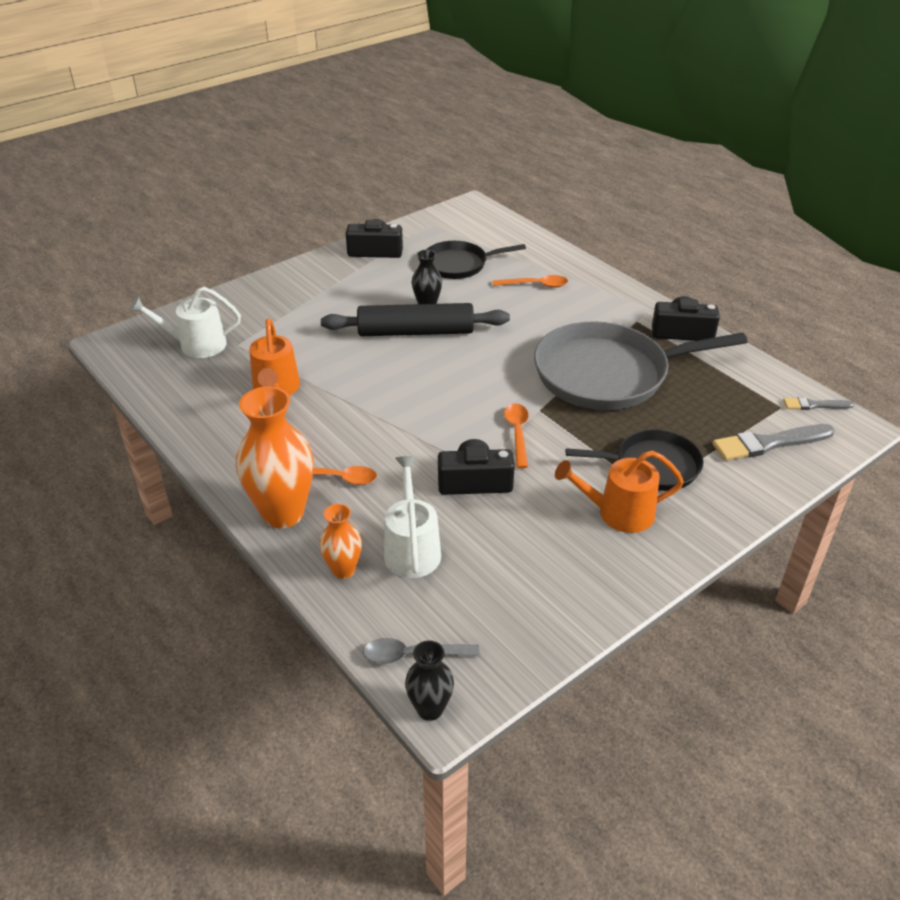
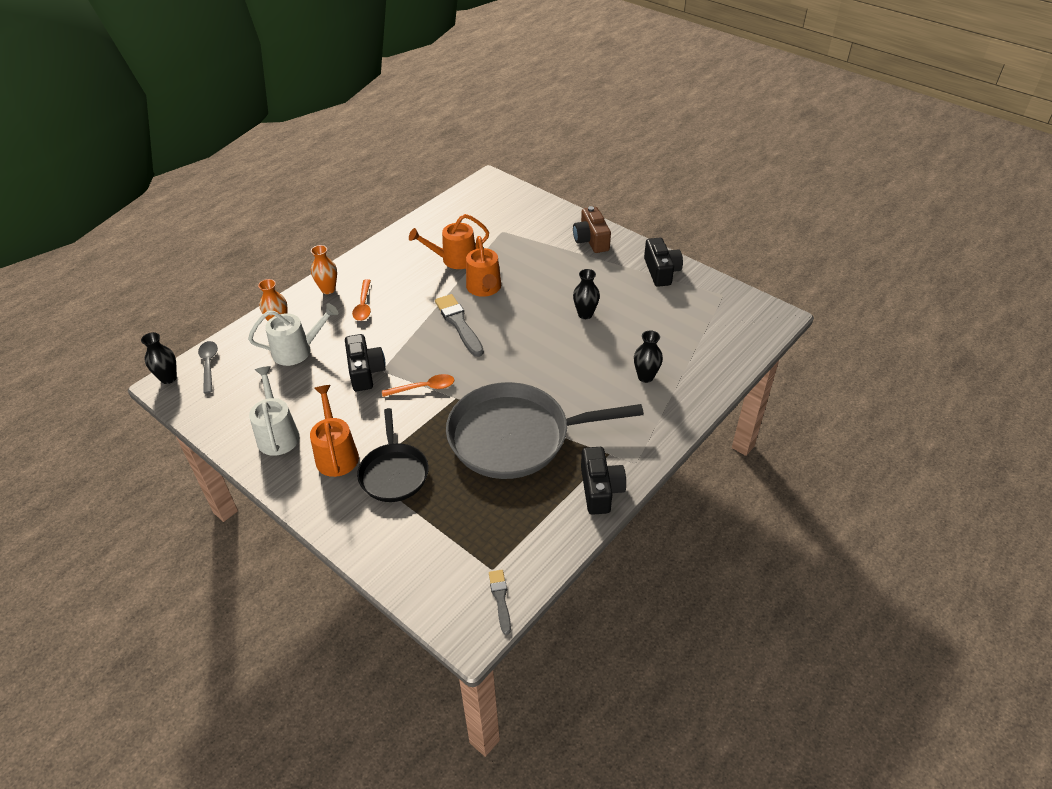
camera: 80 degrees right, 5 degrees up
(196, 345) = (497, 214): white watering can -> white watering can (277, 434)
(283, 513) = (328, 289): orange vase -> orange vase, size x0.53
(295, 284) = (591, 240): none -> brown camera
(349, 370) = (484, 288): none -> orange watering can
(415, 332) = (545, 314): black rolling pin -> none
(458, 264) = (660, 323): black pan -> none
(535, 285) = (645, 377): orange spoon -> black vase
(607, 374) = (515, 437): grey pan -> grey pan turned 75 degrees counterclockwise
(769, 443) = (434, 557): grey brush -> grey brush (459, 324)

